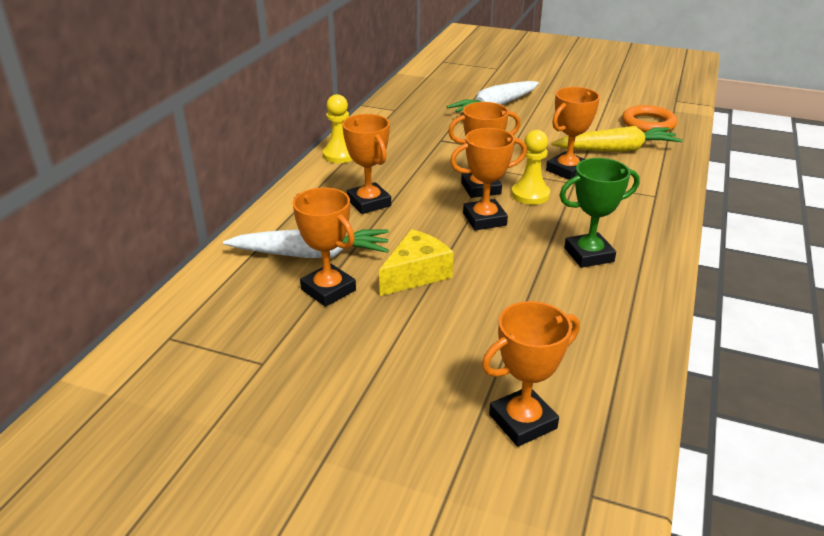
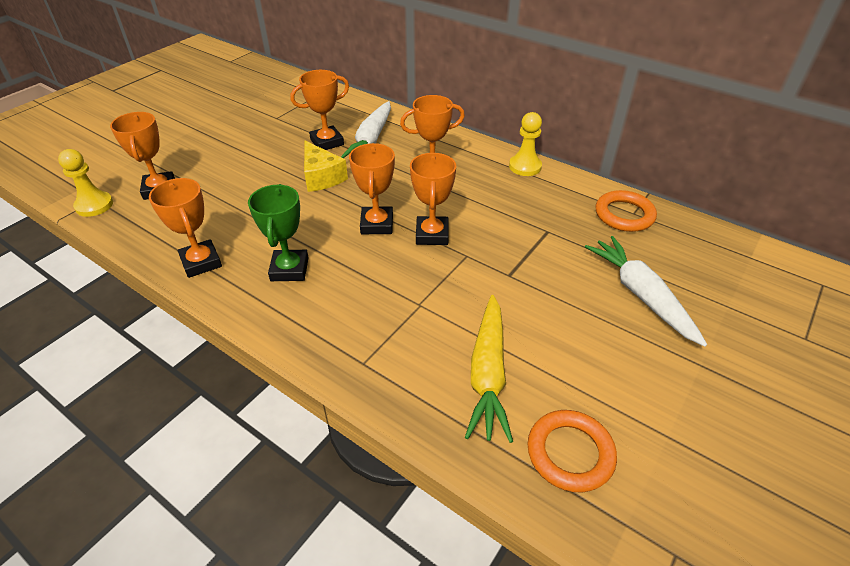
camera: 105 degrees right, 10 degrees up
(399, 112) = (624, 215): none -> orange ring
(530, 194) = (407, 263): yellow pawn -> yellow pawn (94, 205)
(567, 170) = (447, 307): orange trophy -> orange trophy (201, 262)

